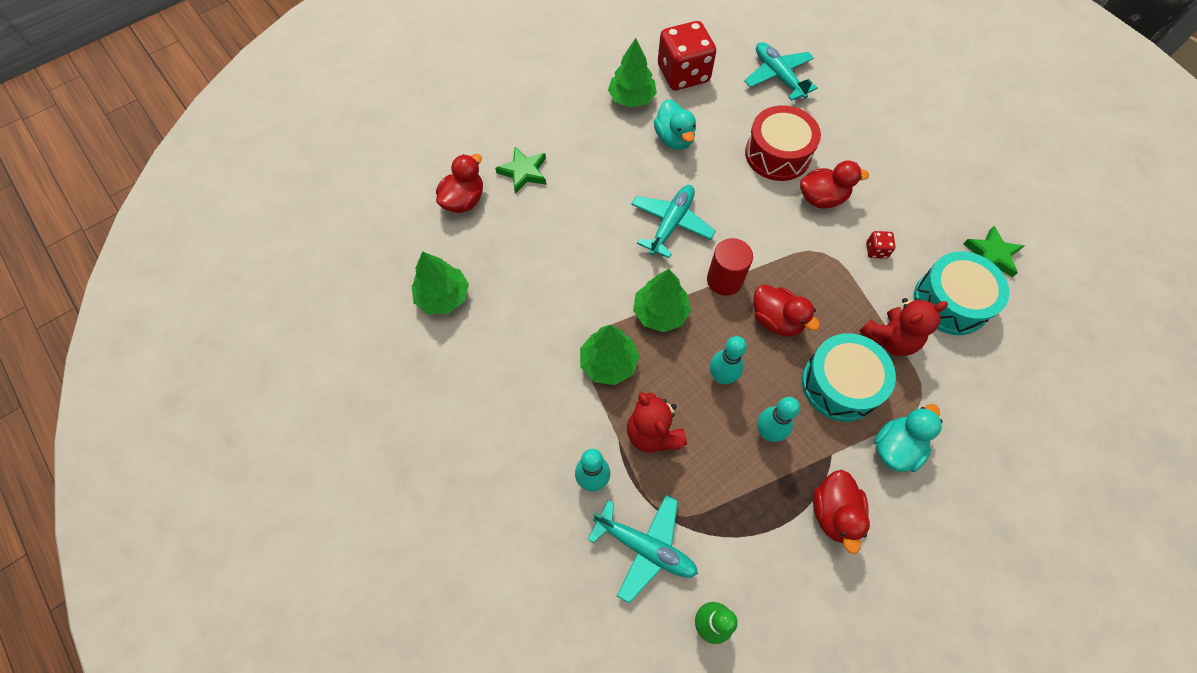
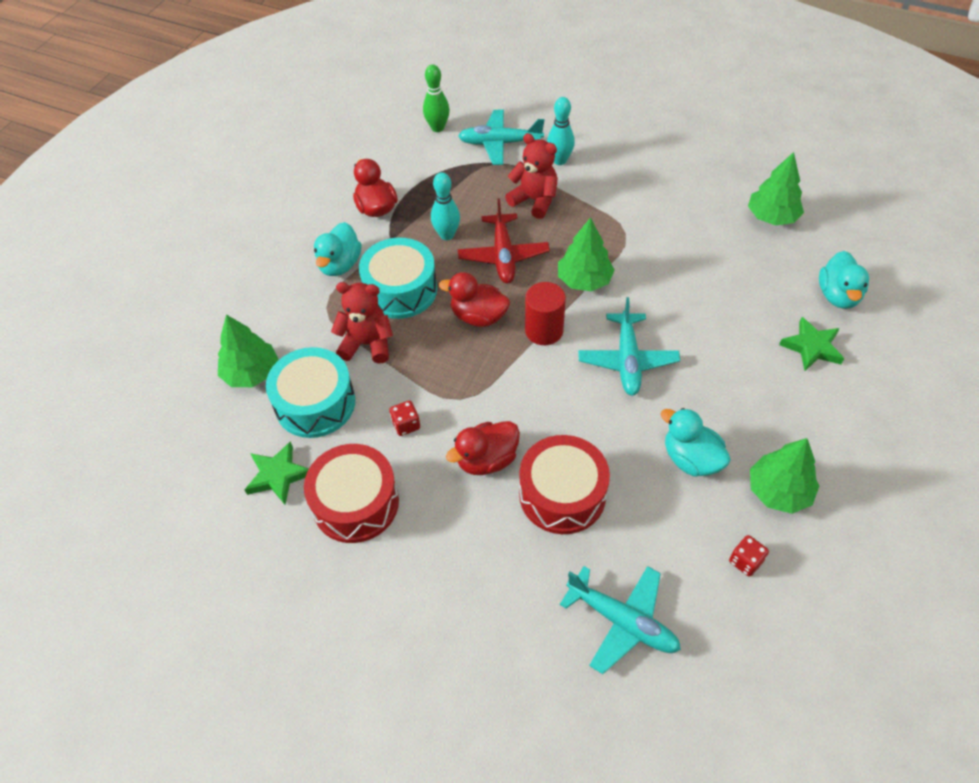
camera: 155 degrees right, 10 degrees down
(464, 200) = (838, 295): red duck -> turquoise duck
(608, 363) = (600, 228): green tree -> green tree (251, 373)
(683, 74) = (745, 561): red dice -> red dice, size x0.41
(721, 376) = (503, 256): turquoise bowling pin -> red plane
(890, 339) = (367, 344): red teddy bear -> red teddy bear turned 60 degrees clockwise
(932, 209) = (355, 503): none -> red drum

